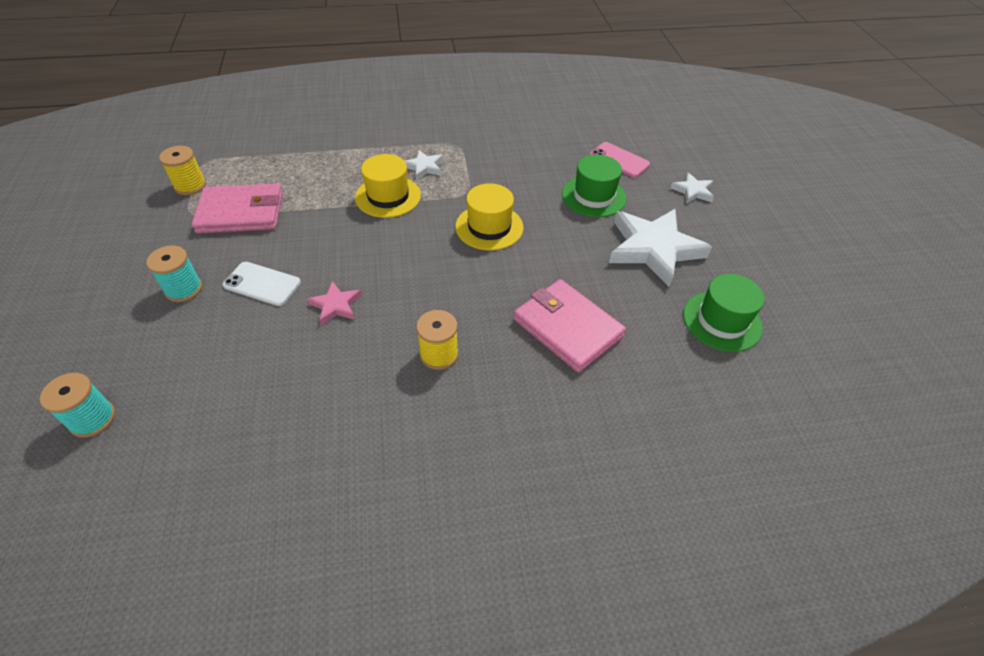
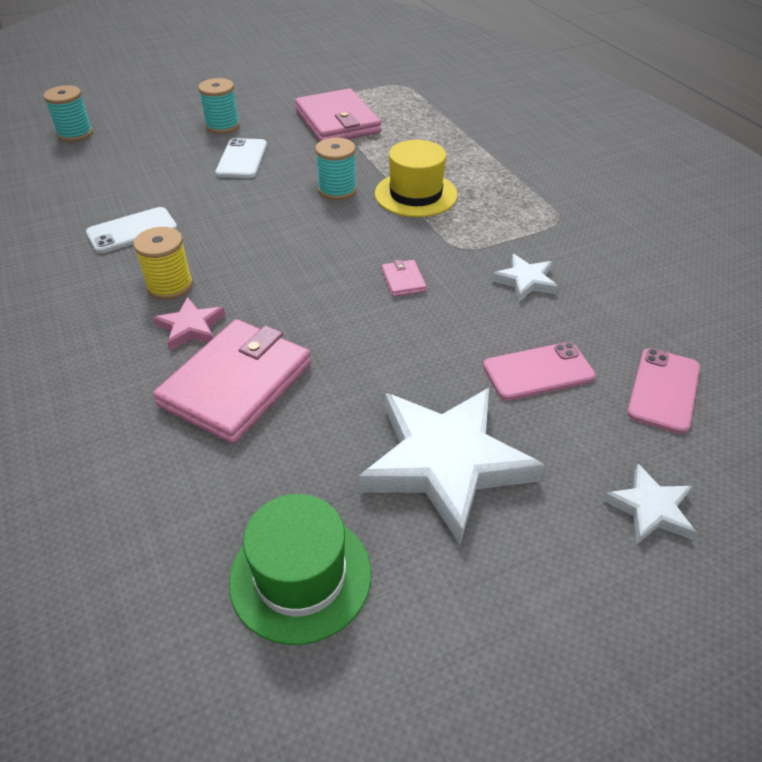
camera: 75 degrees right, 5 degrees down
(190, 186) = (361, 89): yellow spool -> none
(336, 305) = (225, 205): pink star -> pink star (190, 327)
(340, 375) = (132, 231): none -> white phone
(356, 235) = (337, 190): none -> turquoise spool
(424, 167) = (490, 206): white star -> white star (525, 281)
(489, 227) = (403, 280): yellow hat -> pink wallet
(593, 196) = (538, 371): green hat -> pink phone

